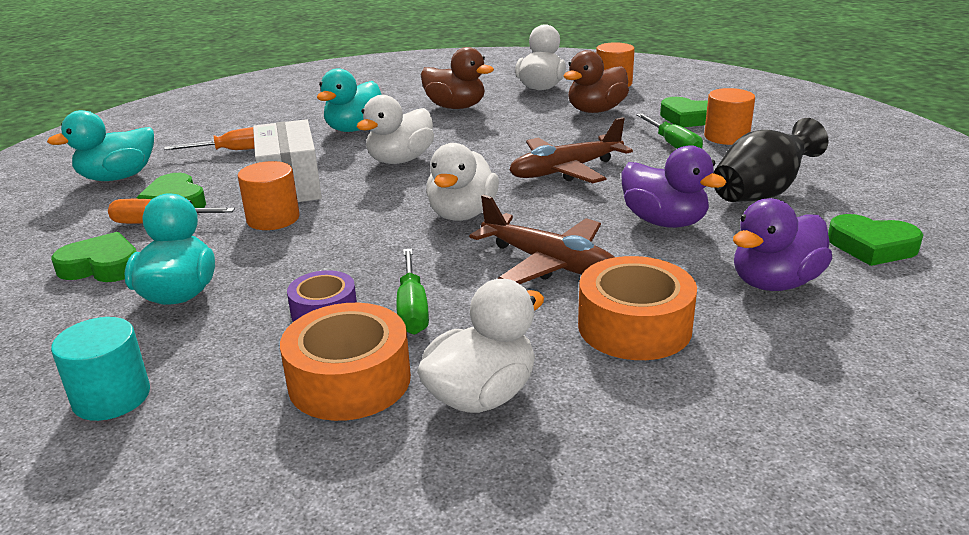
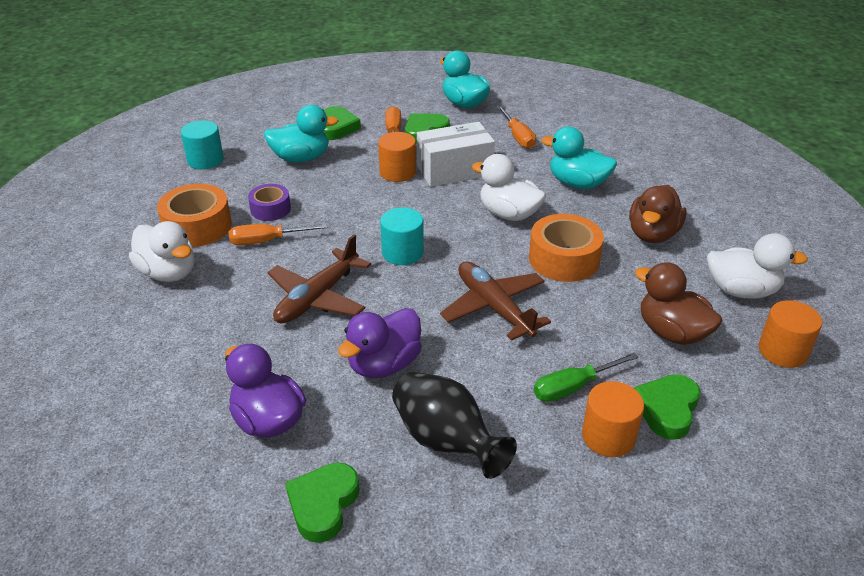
camera: 85 degrees right, 10 degrees up
(412, 309) = (266, 241): green screwdriver -> orange screwdriver
(462, 214) = (402, 253): white duck -> turquoise cylinder
(634, 326) = (223, 336): orange tape -> orange tape (564, 259)

